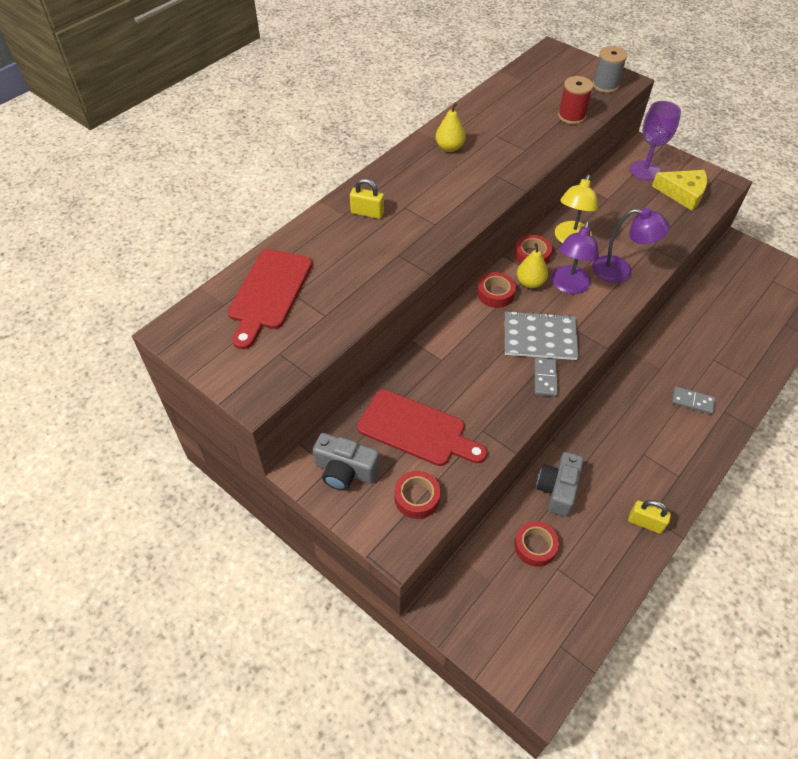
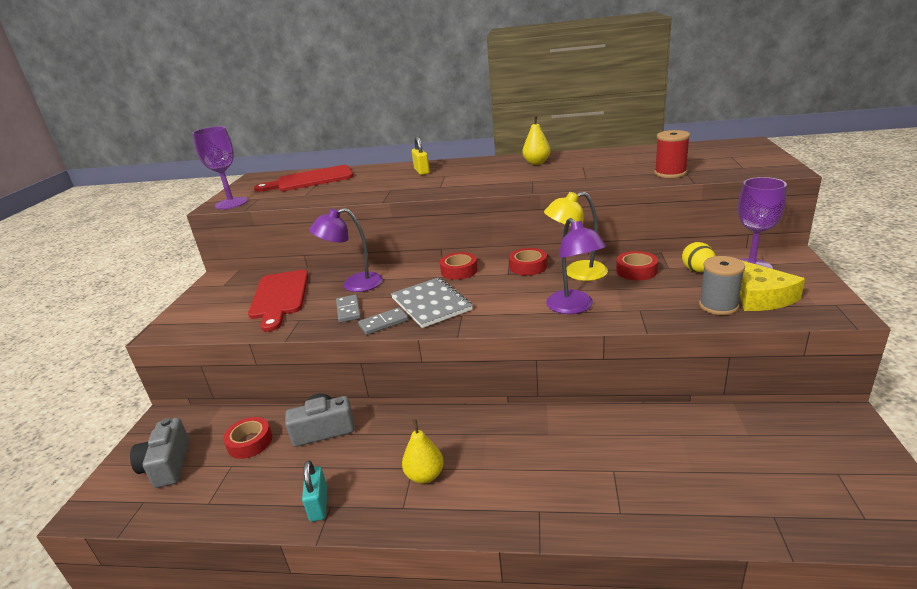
camera: 60 degrees right, 25 degrees down
(267, 381) = (231, 203): none -> purple goblet
(345, 470) = (224, 290): grey camera -> grey camera (167, 465)
(417, 498) = (212, 321): red tape -> red tape (636, 271)
(530, 283) = (493, 277): yellow pear -> yellow pear (425, 475)
(569, 286) = (514, 293): purple lamp -> purple lamp (354, 284)
(605, 85) = (751, 167): grey spool -> grey spool (718, 306)
(626, 191) = (697, 271): none -> yellow egg
(645, 523) = (318, 504): yellow padlock -> turquoise padlock
(692, 401) = (525, 477): grey domino -> grey domino (348, 310)

